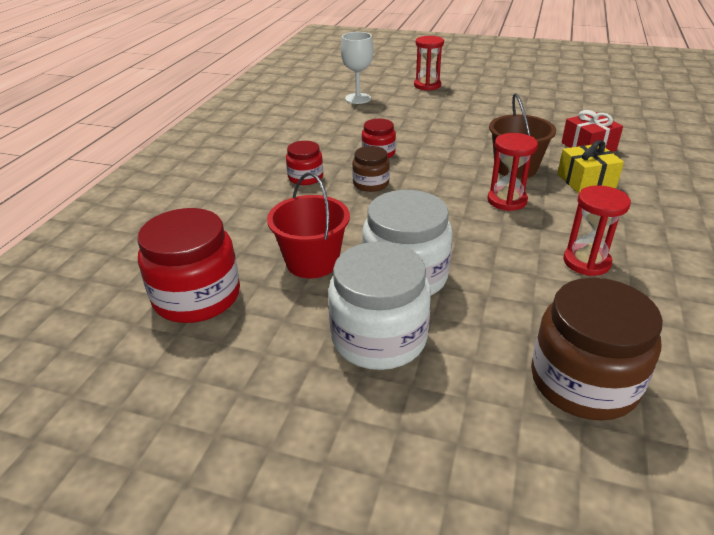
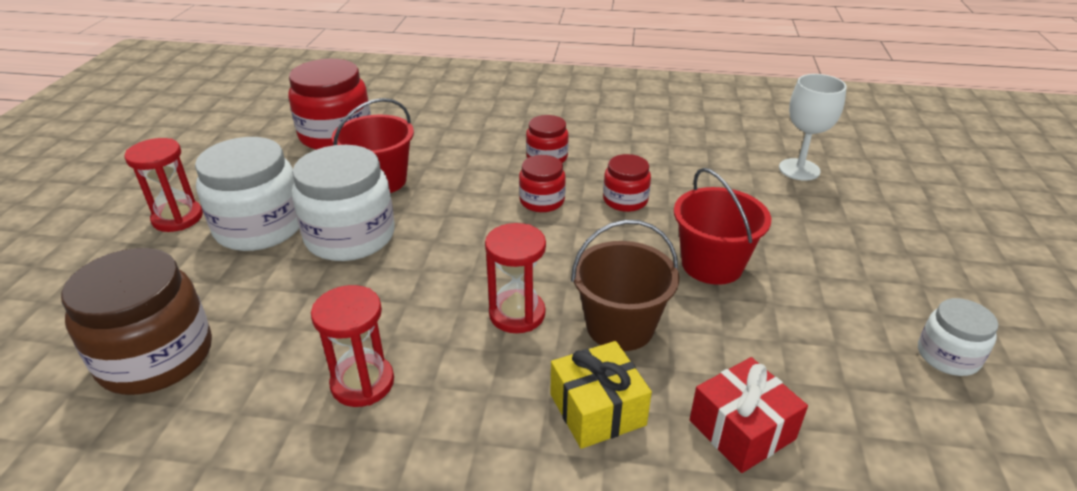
camera: 80 degrees right, 0 degrees up
(371, 183) = (542, 201): brown jar -> red jar
(427, 85) = (907, 230): red hourglass -> red hourglass (178, 218)
(455, 136) = (712, 264): none -> red bucket
(527, 97) = (948, 356): none -> white jar

